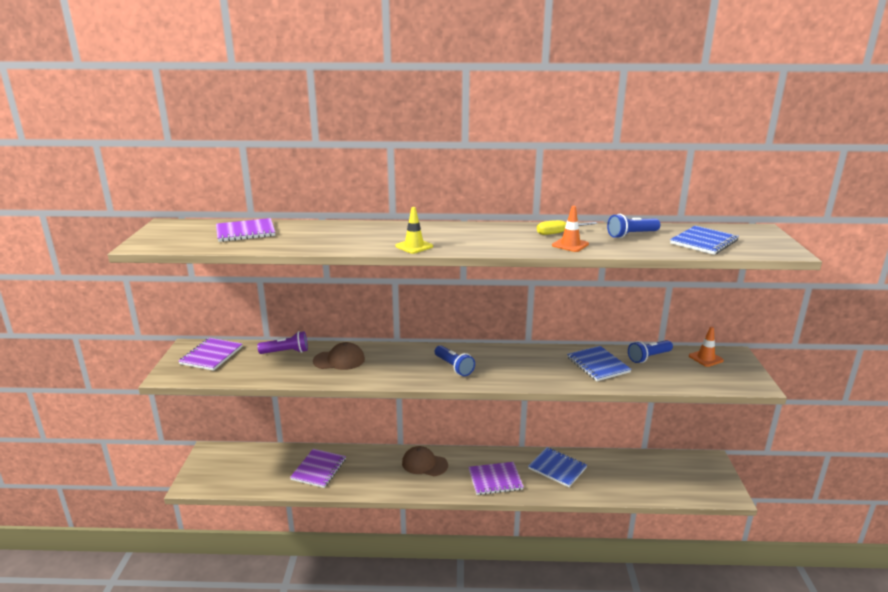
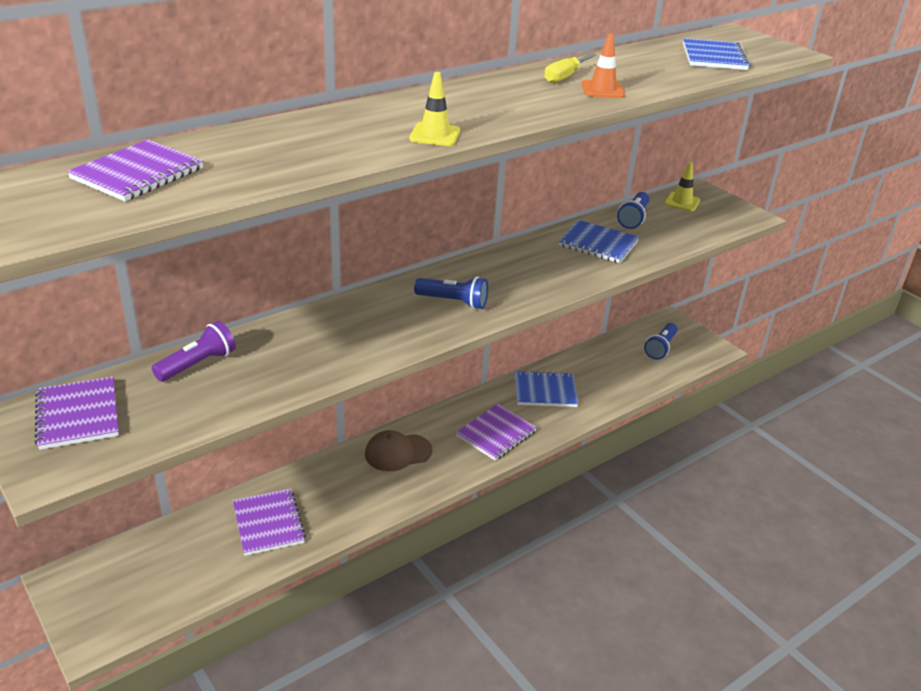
camera: 40 degrees left, 10 degrees up
(339, 360) = (294, 347): brown cap -> none
(631, 235) = (638, 63): blue flashlight -> blue flashlight (660, 348)
(705, 358) = (682, 202): orange traffic cone -> yellow traffic cone

